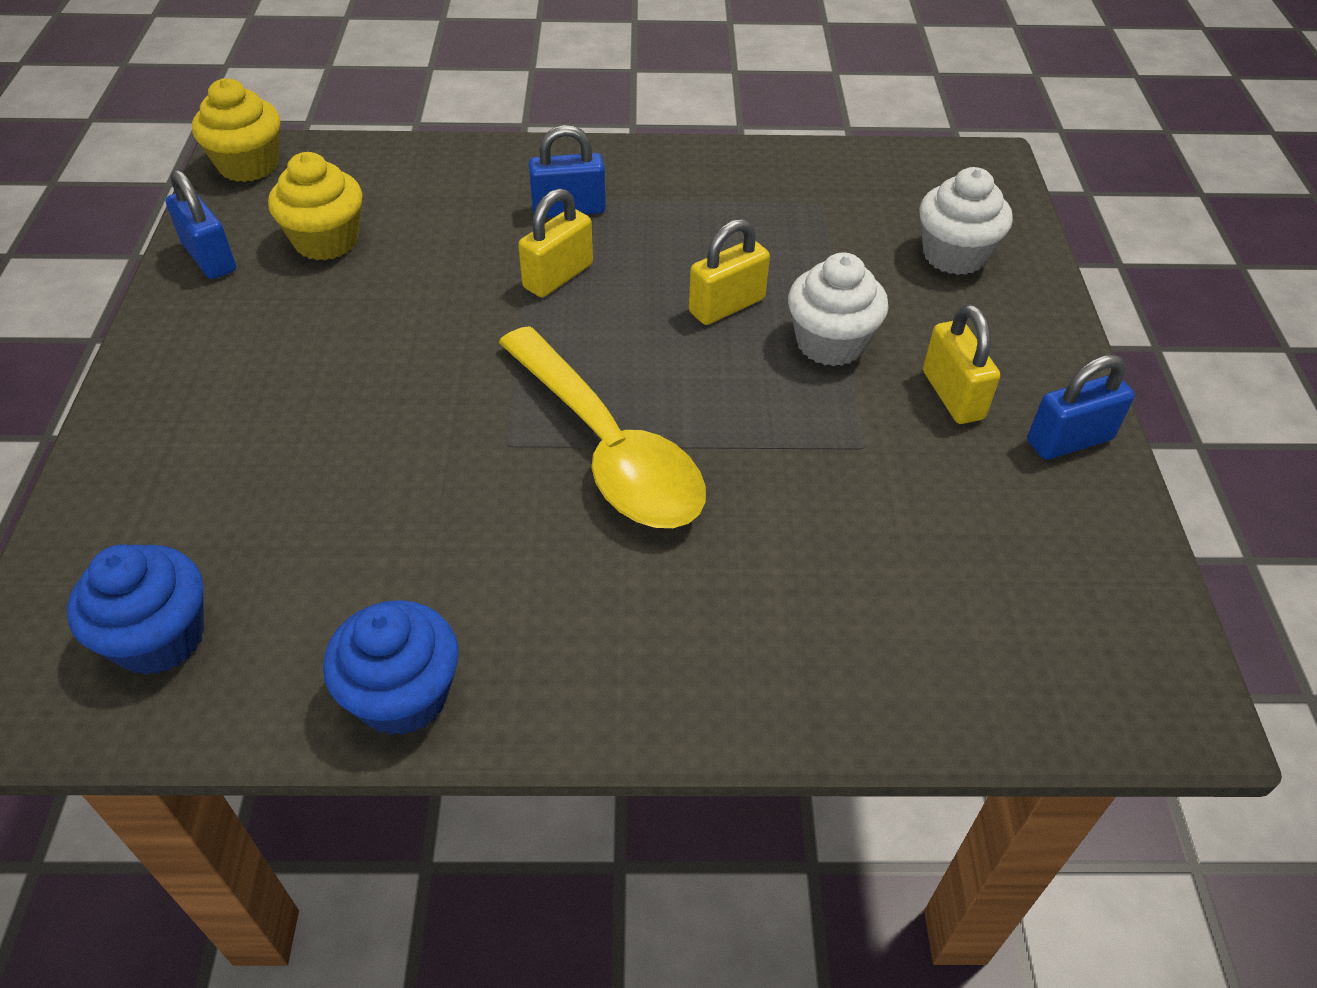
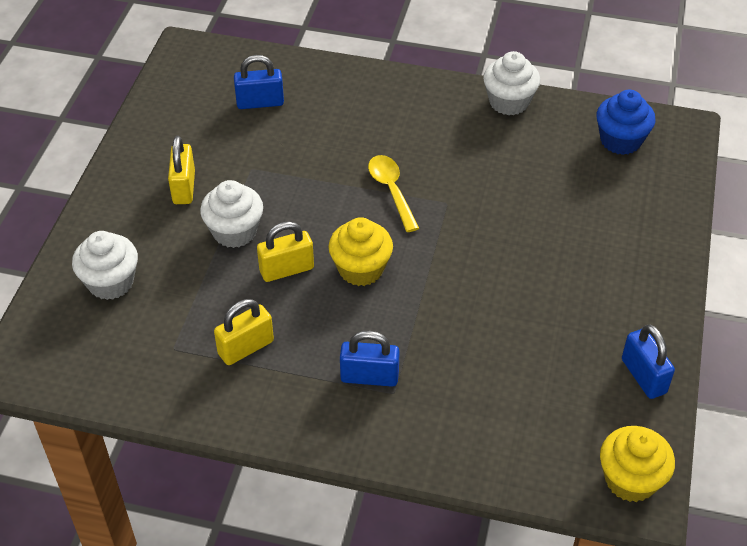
camera: 165 degrees left, 0 degrees up
(326, 241) = (558, 377): yellow cupcake -> yellow cupcake (361, 269)
(403, 695) = (509, 102): blue cupcake -> white cupcake
(558, 276) = (392, 313): yellow padlock -> yellow padlock (246, 347)
(608, 449) = (391, 190): yellow spoon -> yellow spoon, size x0.56
(1069, 440) = (140, 153): blue padlock -> blue padlock (260, 102)

